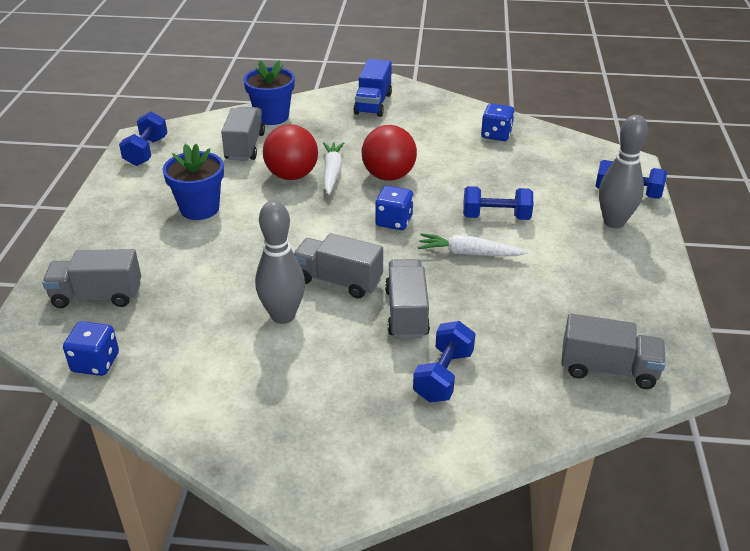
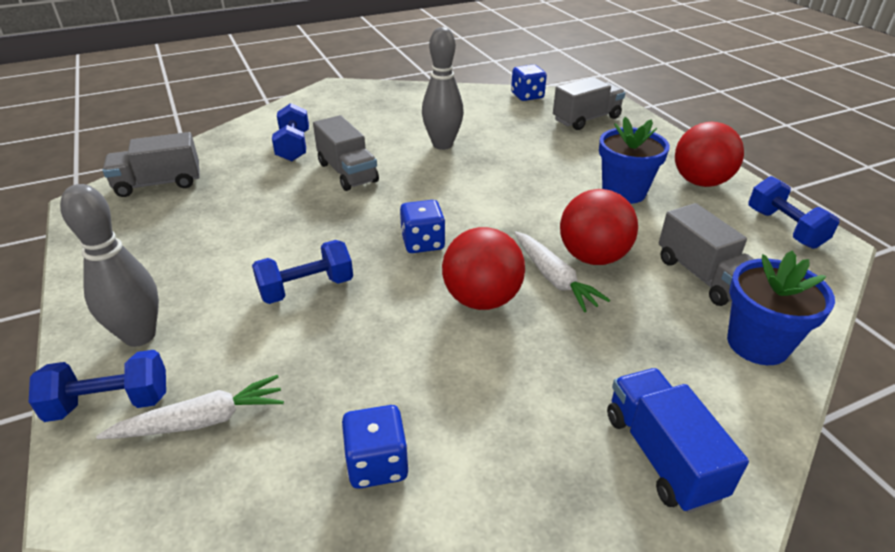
camera: 150 degrees right, 0 degrees up
(131, 196) = (700, 182): none -> red ball
(338, 281) = (425, 176): grey truck -> none
(469, 253) = (318, 235): white carrot -> white carrot (201, 421)

